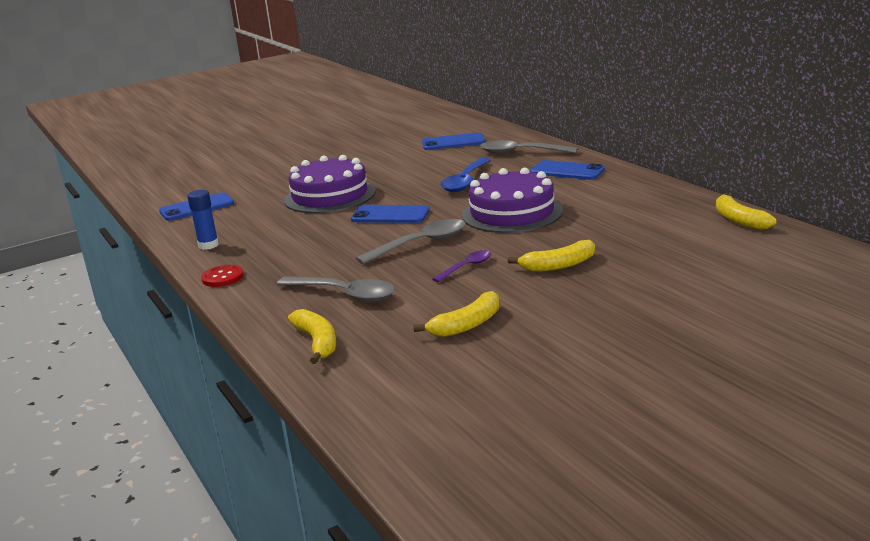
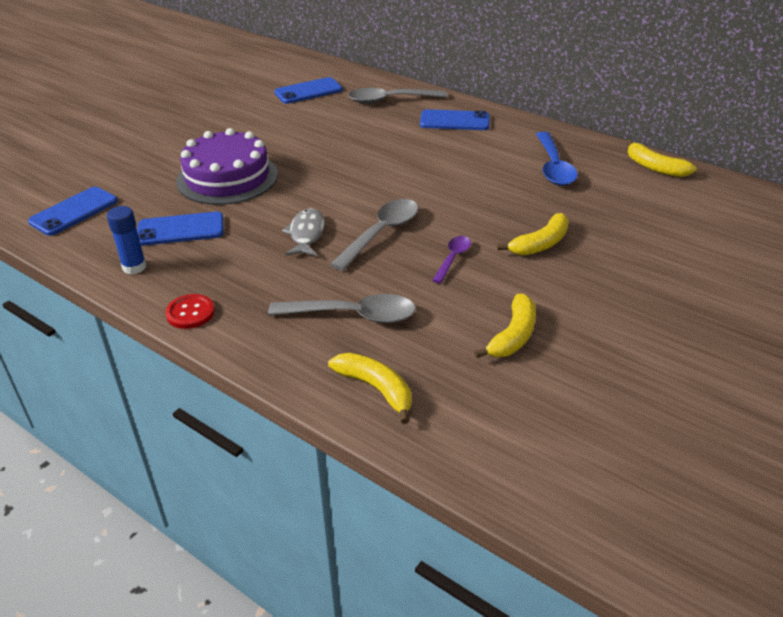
camera: 25 degrees left, 15 degrees up
(358, 238) = (306, 234): none -> grey fish
(390, 215) = (317, 197): blue phone -> blue phone (180, 229)
(465, 181) = (363, 143): blue spoon -> blue spoon (554, 167)
(512, 213) = (442, 181): purple cake -> none

